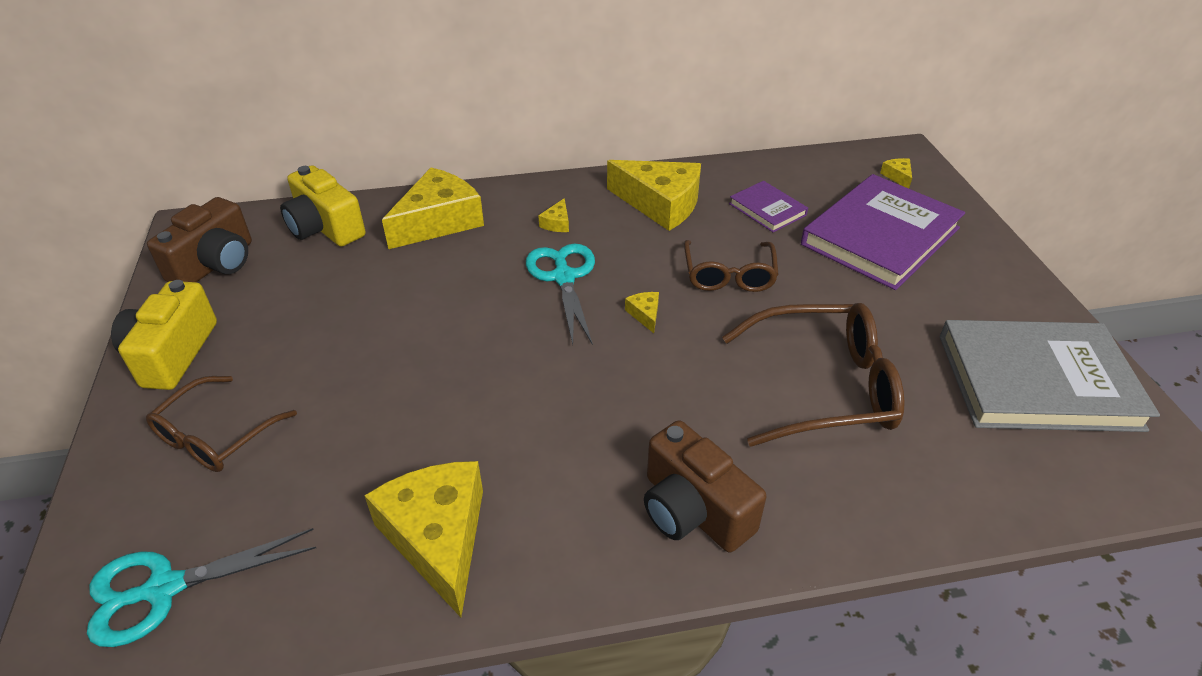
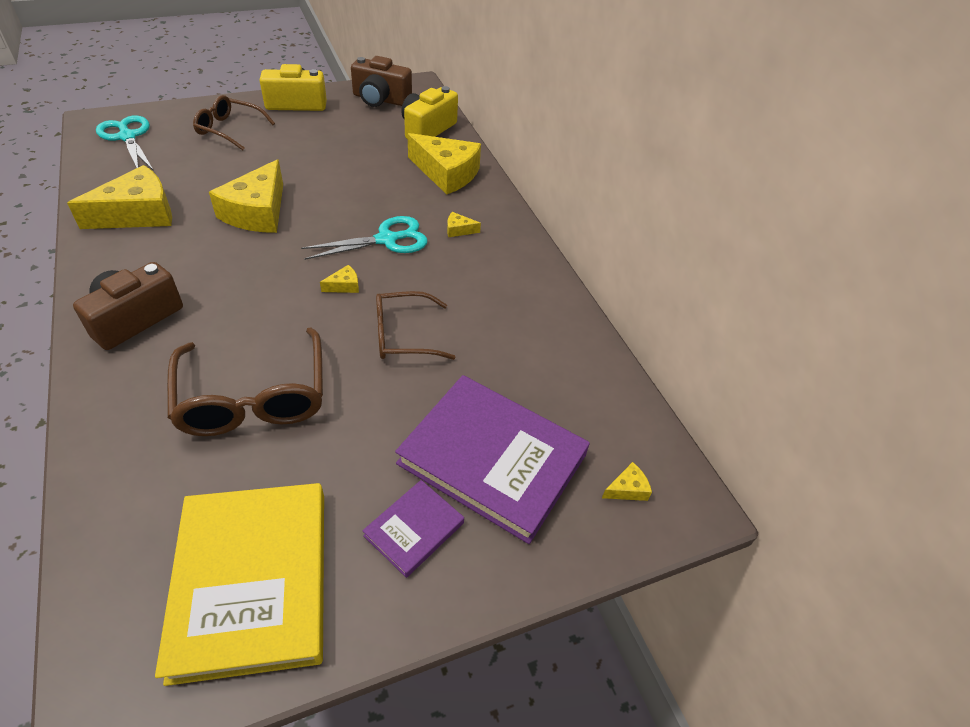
camera: 75 degrees right, 5 degrees up
(660, 204) = (504, 288): yellow cheese -> yellow cheese (257, 212)
(767, 209) = (518, 364): purple book -> purple book (414, 529)
(1037, 381) = (252, 580): grey book -> yellow book

